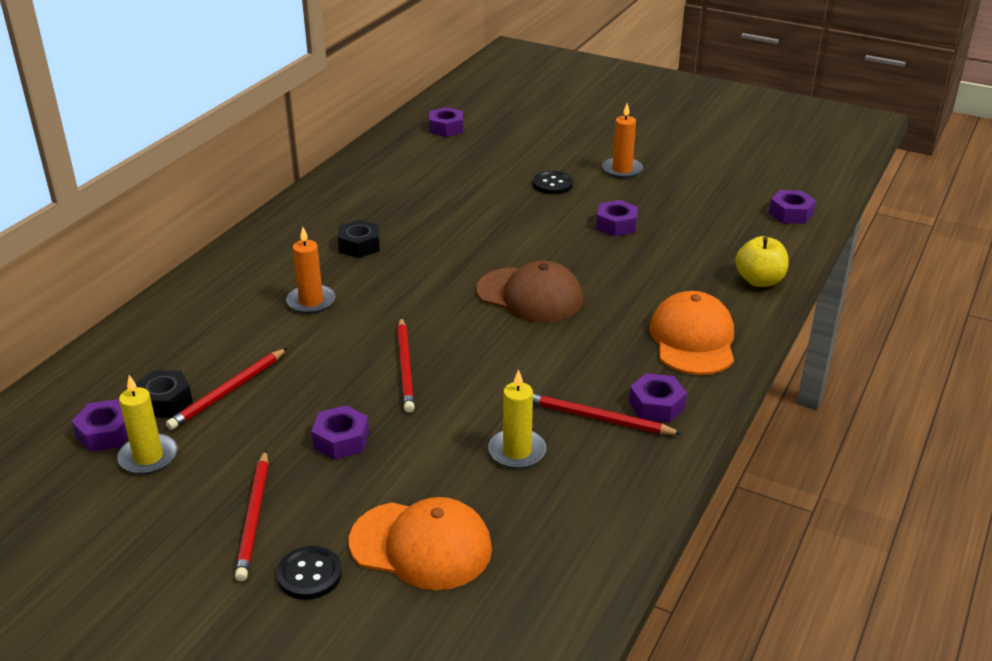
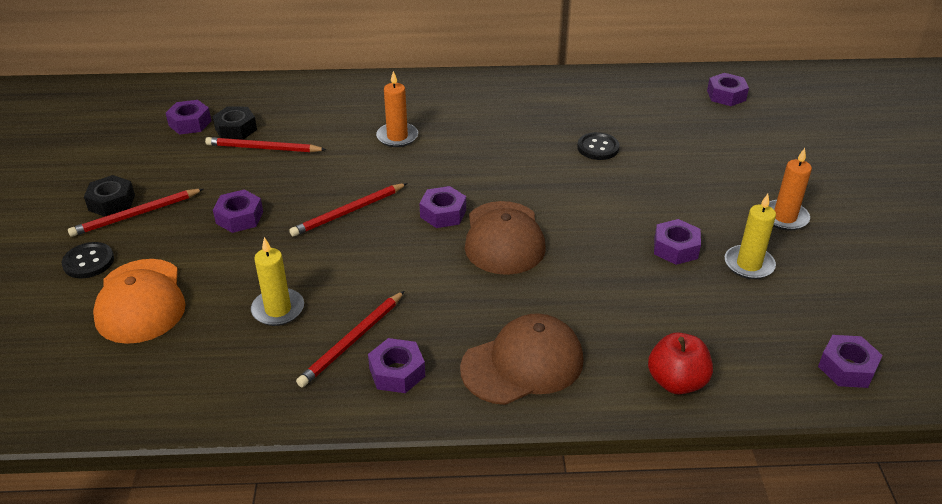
camera: 60 degrees right, 5 degrees up
(148, 457) = (175, 148): yellow candle -> yellow candle (749, 264)
(359, 245) = (493, 127): black nut -> black nut (112, 202)
(463, 315) = (443, 213): none -> purple nut
(552, 184) = (703, 185): black button -> black button (598, 148)
(598, 418) = (352, 341): red pencil -> red pencil turned 135 degrees counterclockwise
(693, 339) = (523, 364): orange cap -> brown cap
(759, 281) = (676, 382): yellow apple -> red apple

